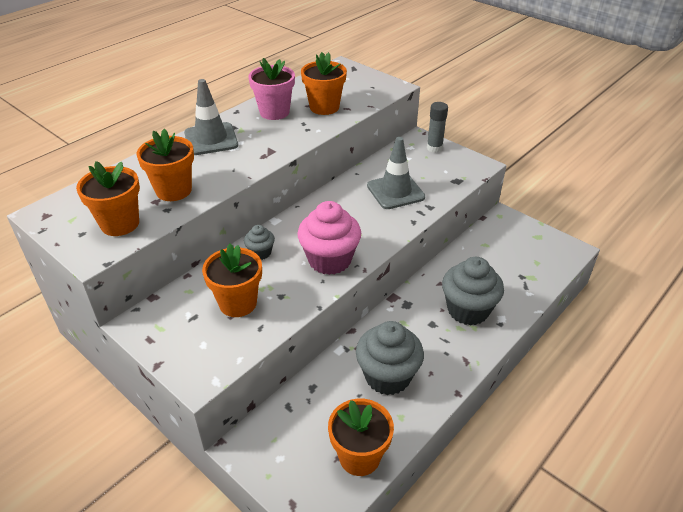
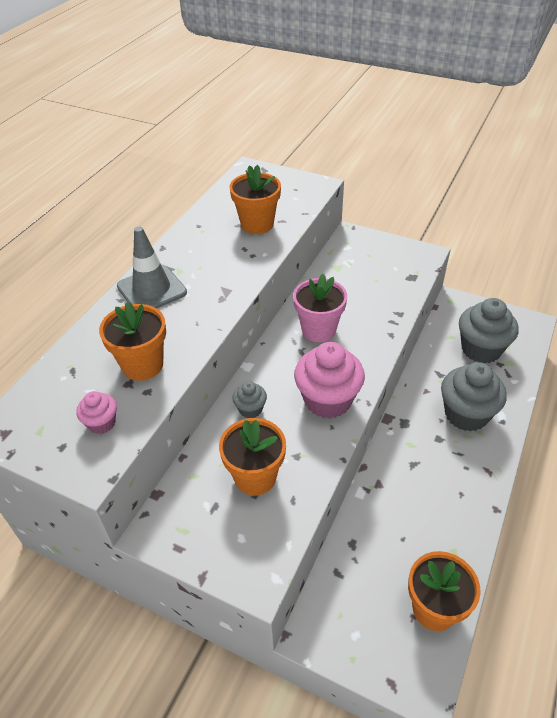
camera: 15 degrees left, 5 degrees up
(120, 224) = (102, 423): orange flower pot -> pink cupcake
(274, 112) = (206, 241): pink flower pot -> pink flower pot (318, 330)
(387, 376) = (421, 510): grey cupcake -> grey cupcake (481, 349)
(395, 191) = (357, 303): grey traffic cone -> none
(434, 148) = (372, 243): grey glue stick -> none

